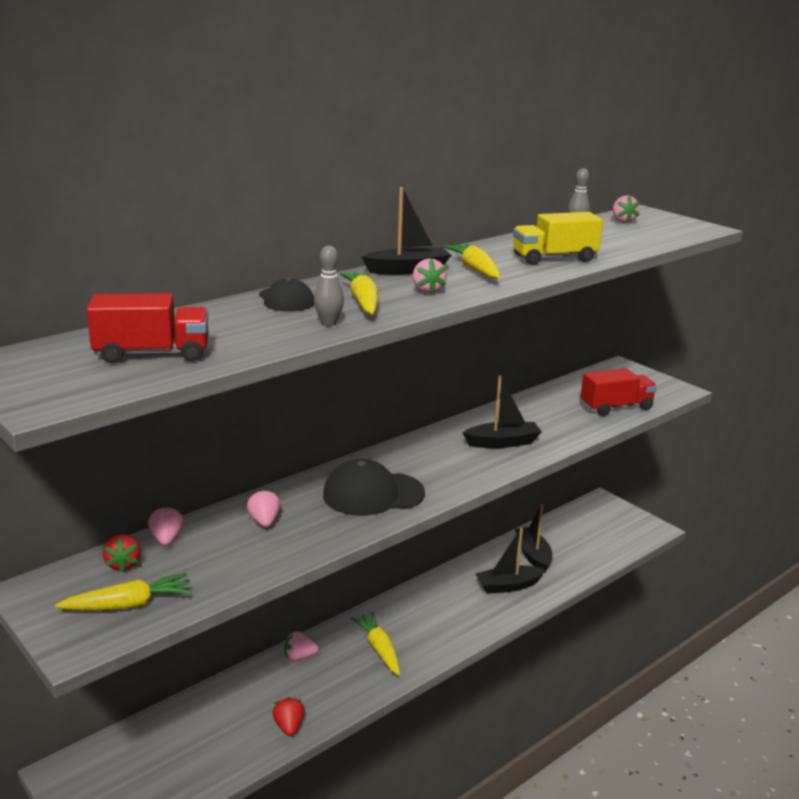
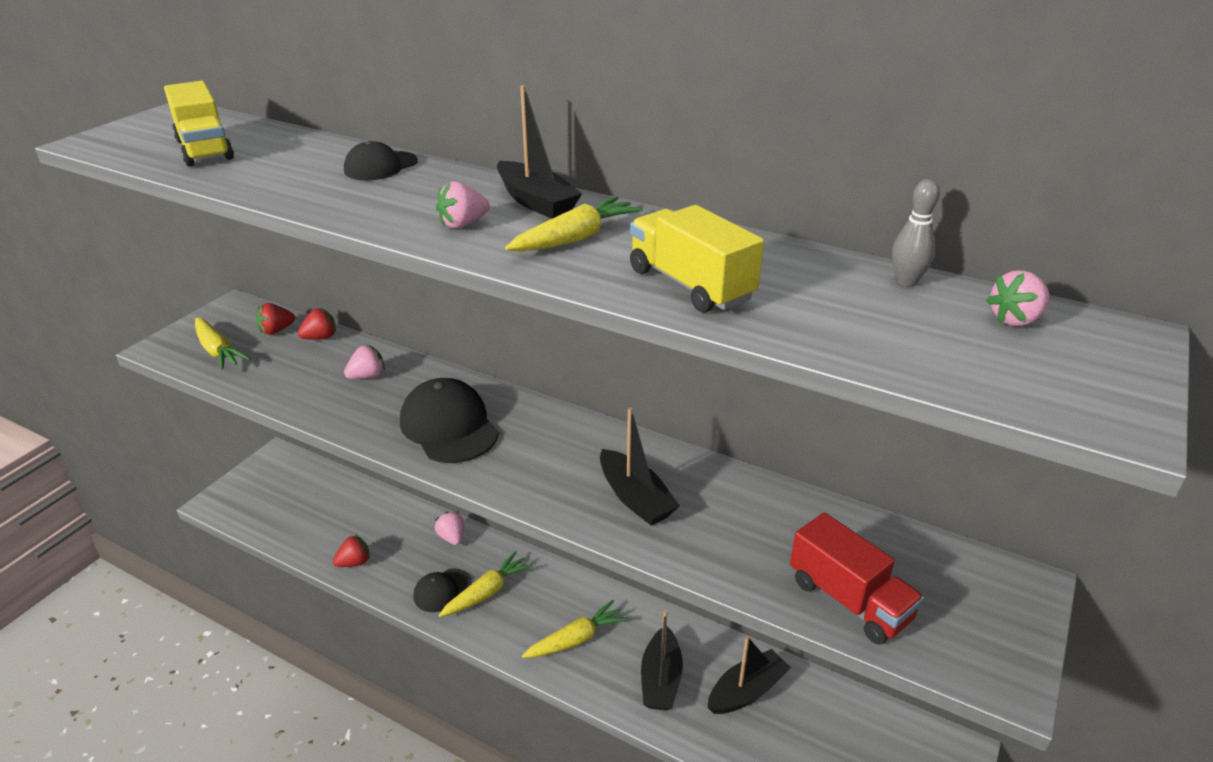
camera: 70 degrees right, 10 degrees up
(152, 354) = (204, 149): red truck -> yellow truck
(167, 539) = (320, 337): pink strawberry -> red strawberry
(328, 323) = (316, 196): grey bowling pin -> none
(361, 675) = (442, 590): none -> black cap
(363, 302) = (396, 199): yellow carrot -> yellow carrot (576, 639)
(508, 586) = (661, 679): black boat -> black boat turned 135 degrees counterclockwise

